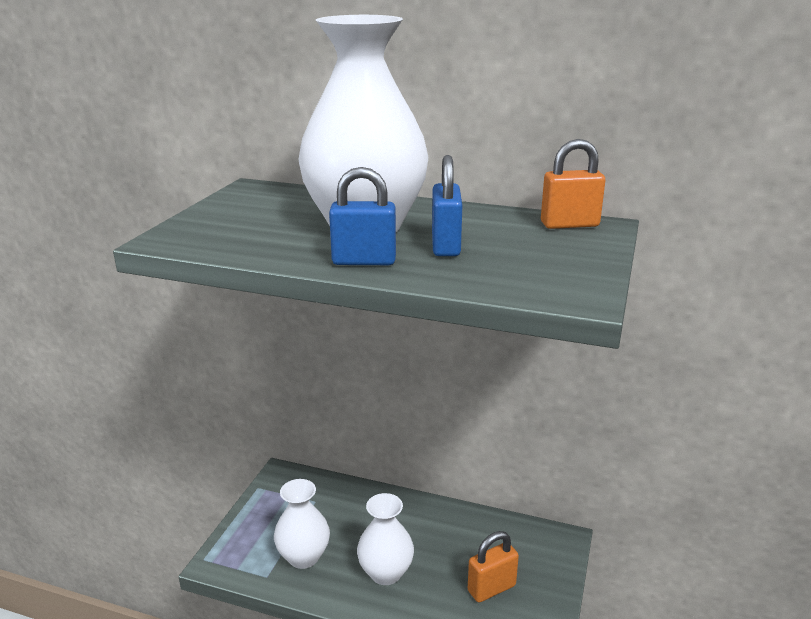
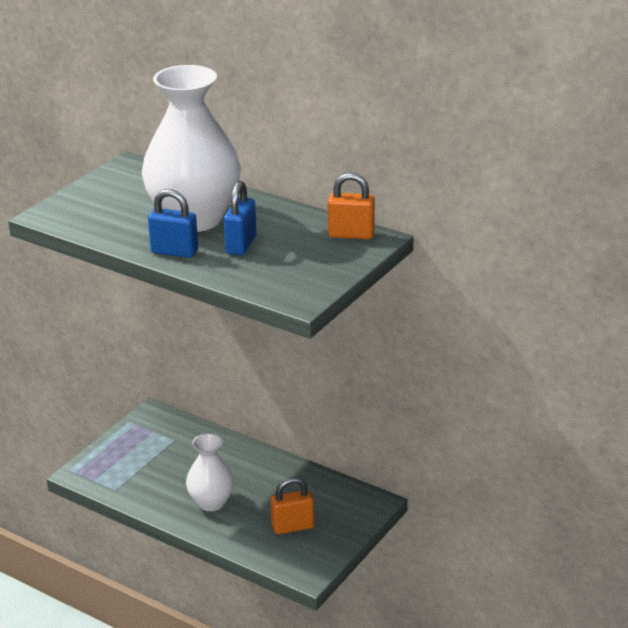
camera: 15 degrees right, 5 degrees up
(304, 557) = (149, 480): white vase -> none

